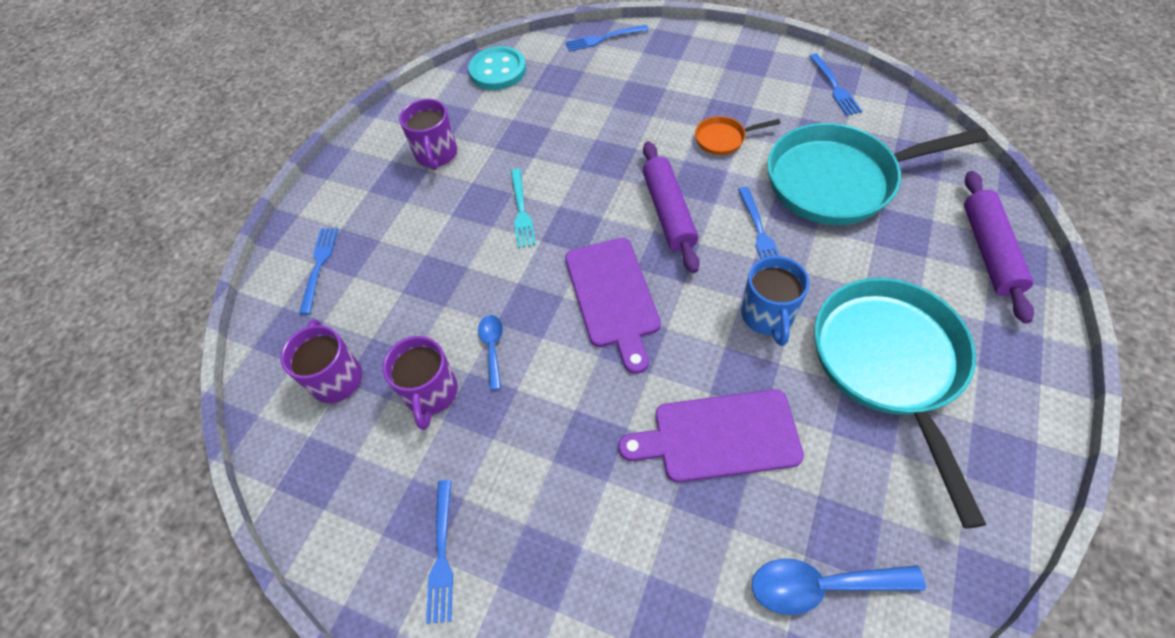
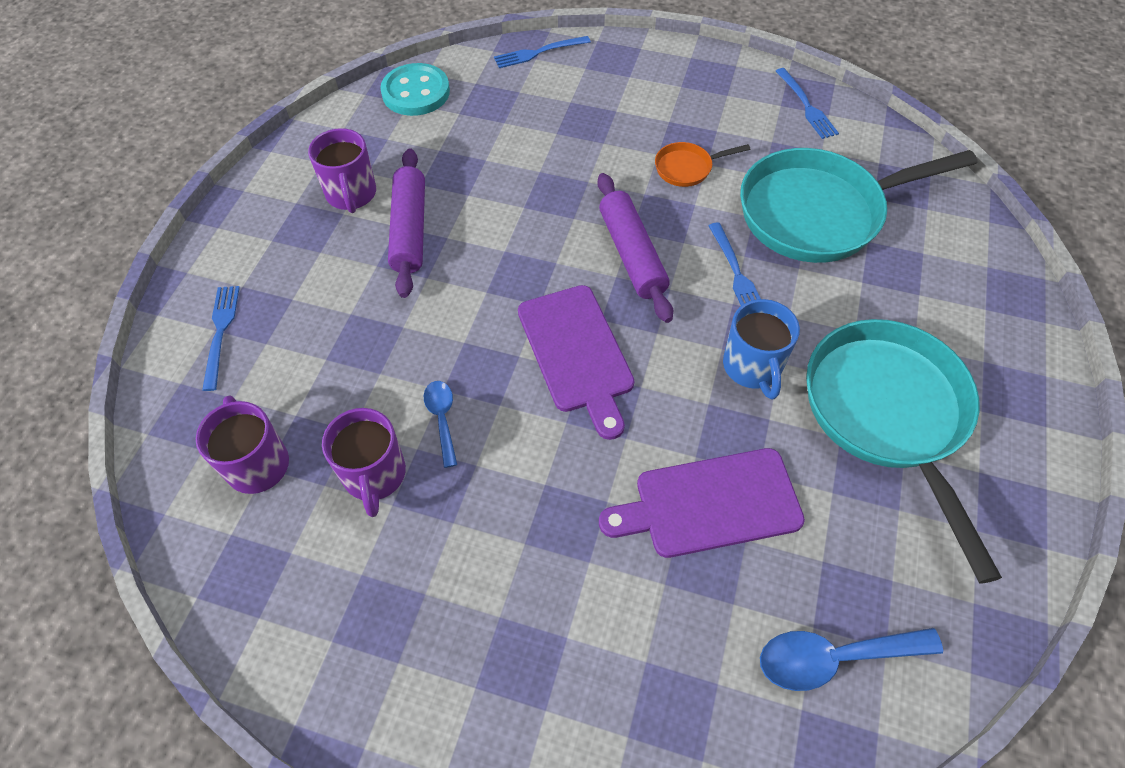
camera: 10 degrees left, 0 degrees up
(442, 556) = (406, 660): blue fork -> none
(521, 211) = (461, 259): turquoise fork -> none
(989, 251) = (985, 285): purple rolling pin -> purple rolling pin (410, 230)

